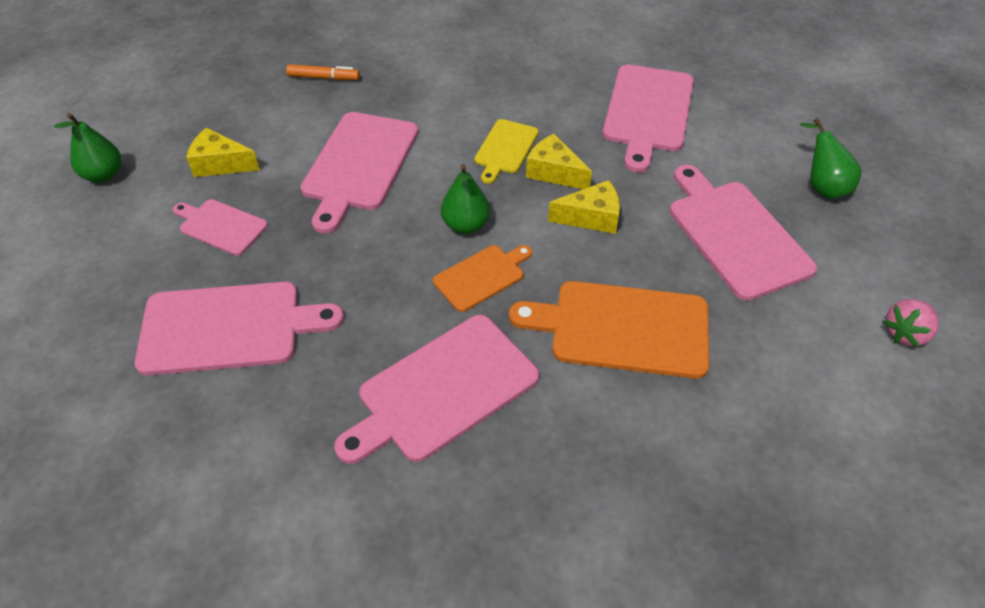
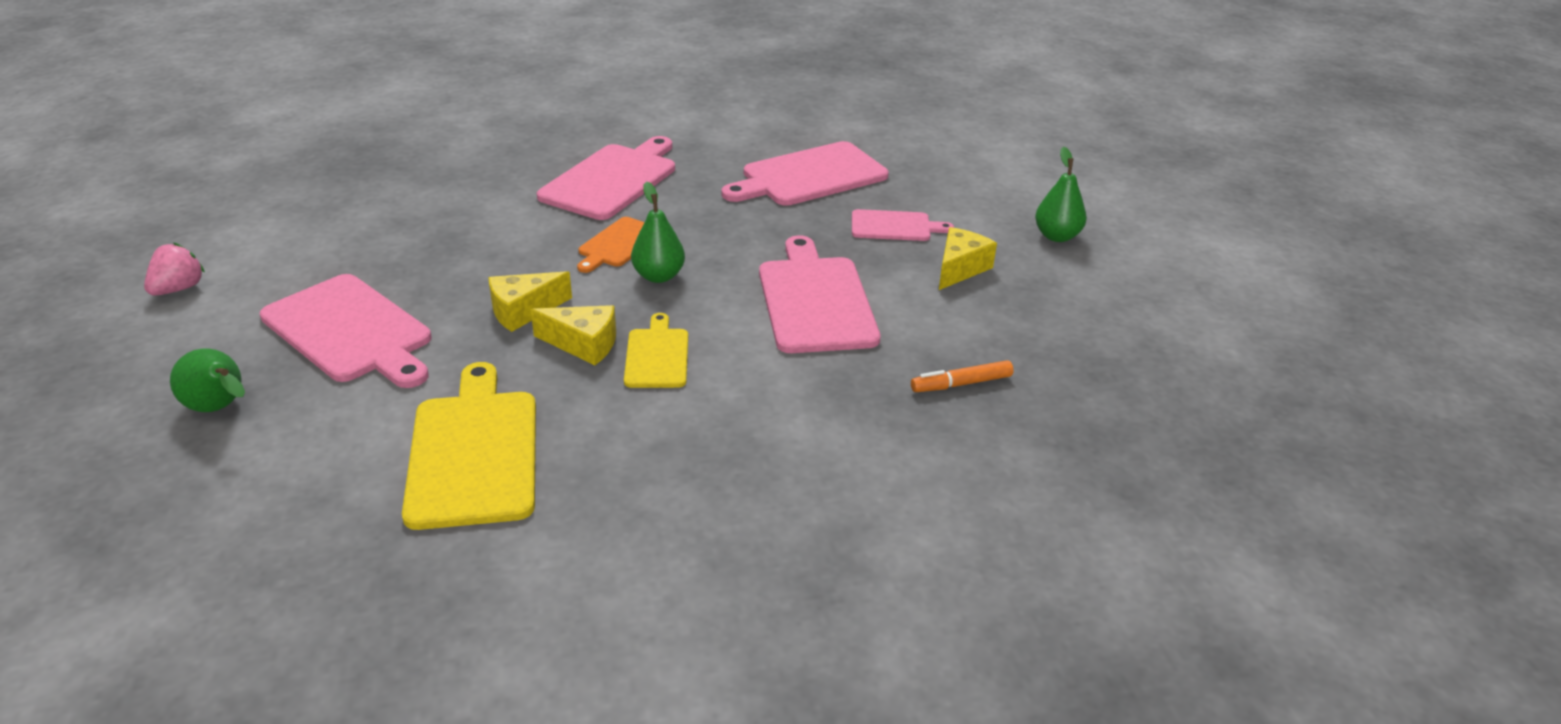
camera: 155 degrees right, 15 degrees down
(220, 164) = (960, 269): yellow cheese -> yellow cheese turned 45 degrees counterclockwise
(622, 328) = (471, 238): orange cutting board -> none
(648, 112) = (474, 452): pink cutting board -> yellow cutting board

